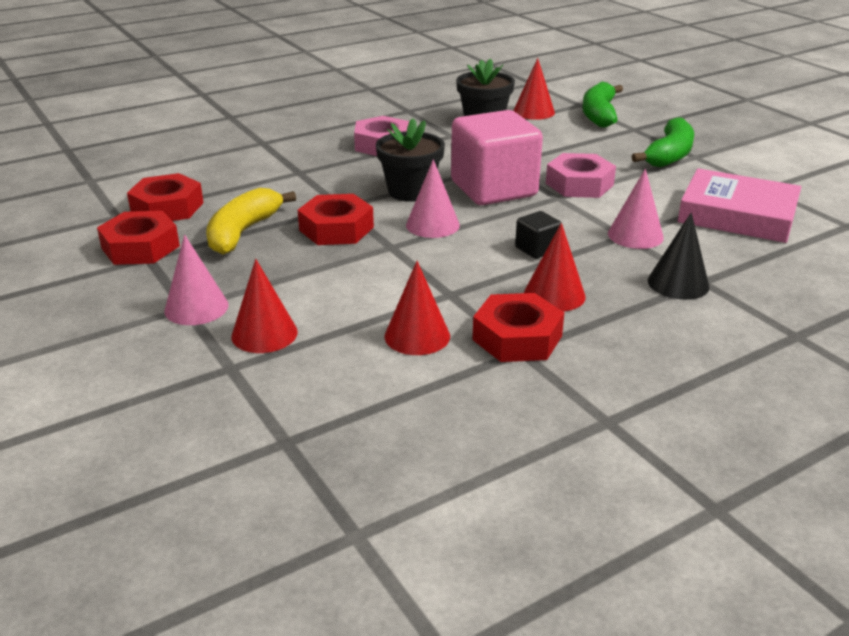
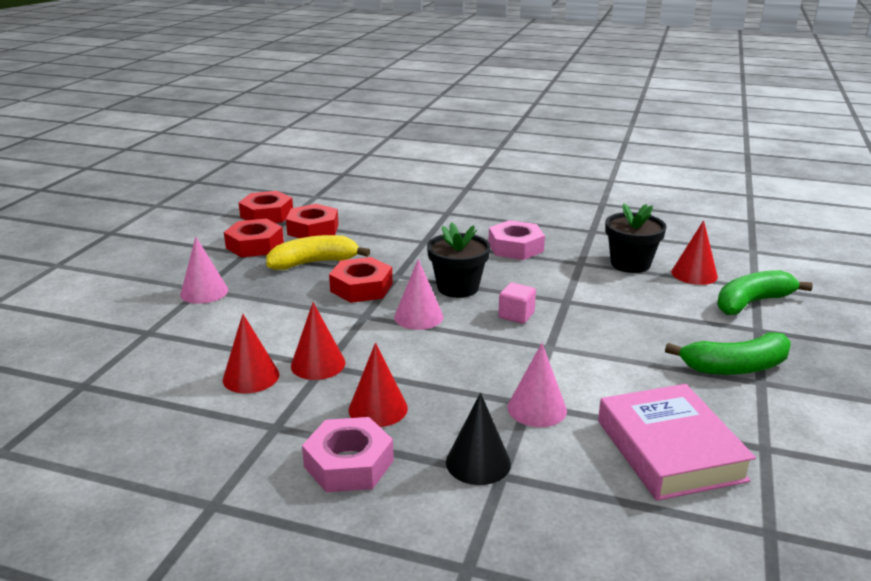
camera: 50 degrees right, 5 degrees down
(264, 334) = (196, 325): red cone -> red cone (318, 364)
(493, 189) = (516, 315): pink cube -> pink cube, size x0.43
(517, 338) = (292, 417): red nut -> red nut (267, 215)
(537, 249) = (442, 372): black cube -> none
(579, 184) = (590, 347): pink nut -> pink nut (348, 464)

